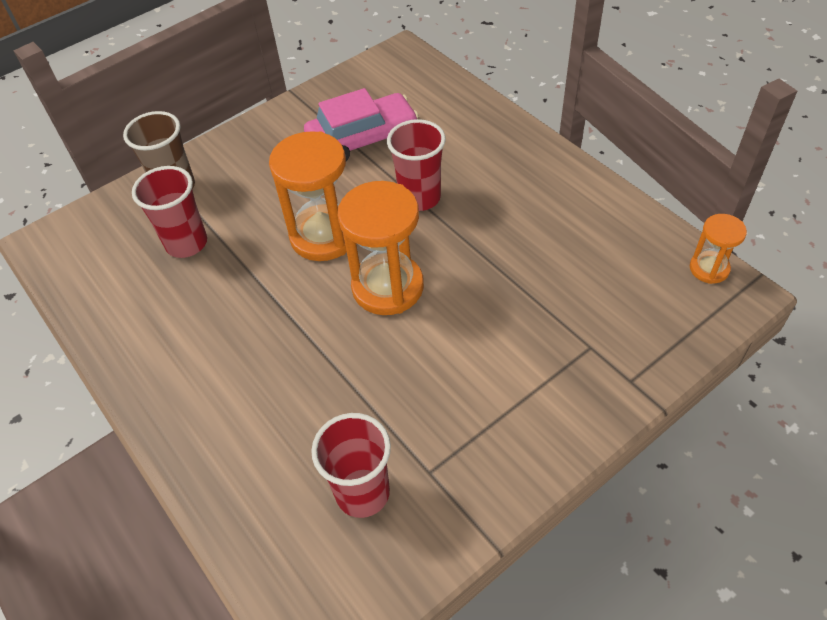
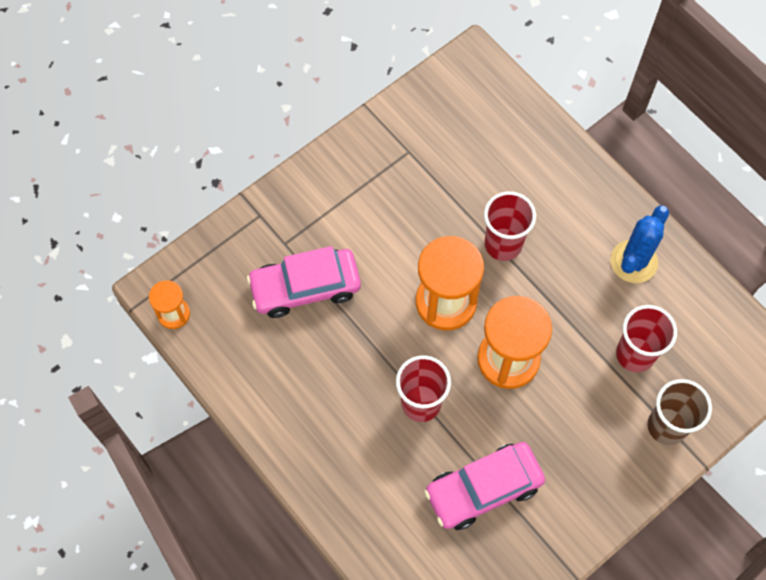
camera: 175 degrees right, 15 degrees up
(156, 333) = (633, 261): none -> blue cactus
(362, 493) = (453, 138): red cup -> red cup (503, 244)
(556, 298) = (305, 288): none -> pink car

